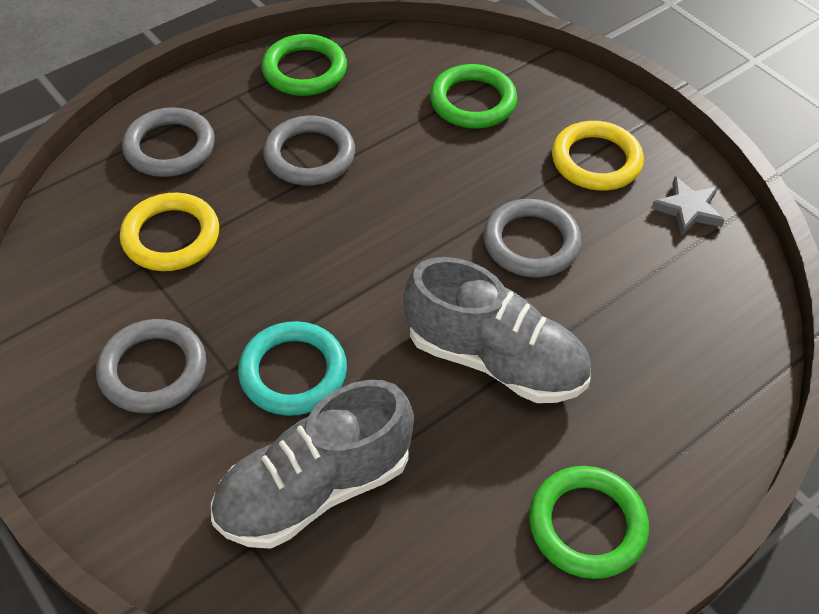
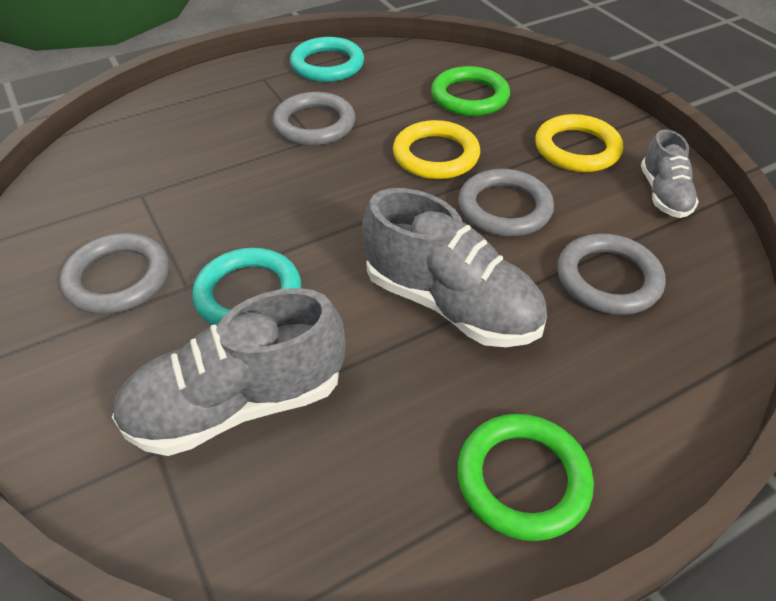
camera: 10 degrees right, 5 degrees down
(170, 147) = (196, 109): grey ring -> grey ring (608, 279)
(171, 236) = (173, 174): yellow ring -> yellow ring (436, 155)
(304, 70) = (327, 65): green ring -> turquoise ring
(688, 209) = (663, 194): grey star -> grey shoe

